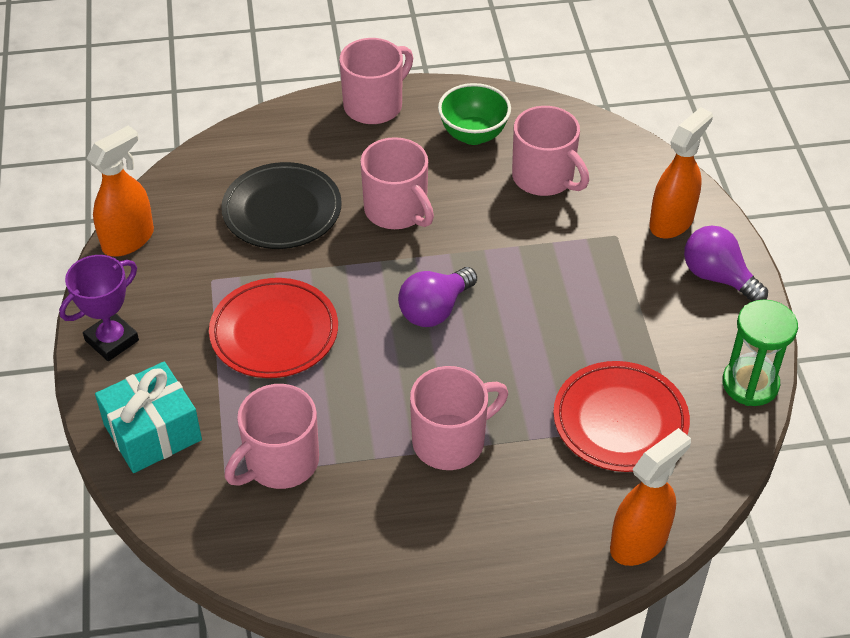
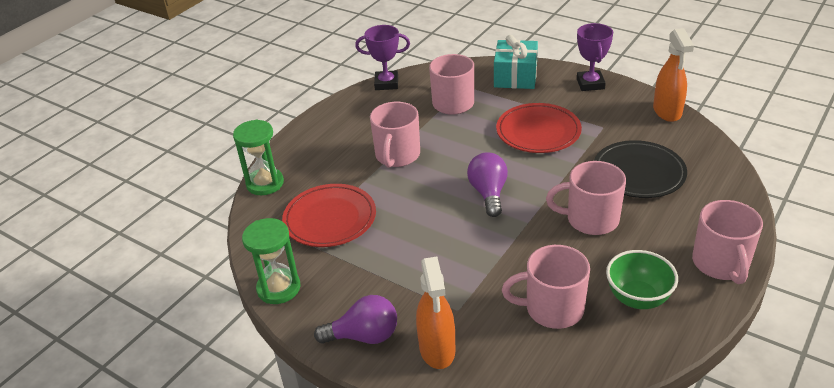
camera: 135 degrees right, 10 degrees down
(296, 584) = (386, 83): none -> purple trophy
(639, 542) = (265, 183): orange spray bottle -> green hourglass

